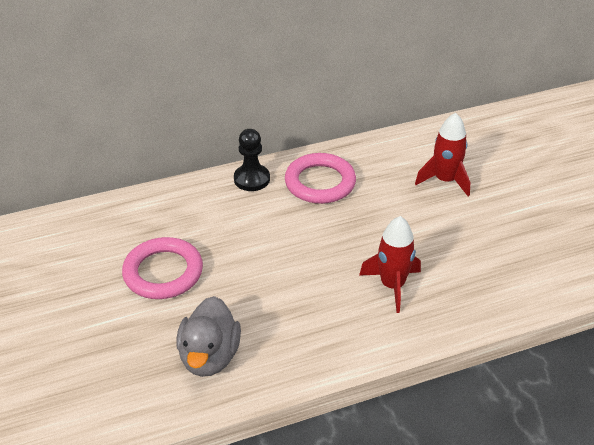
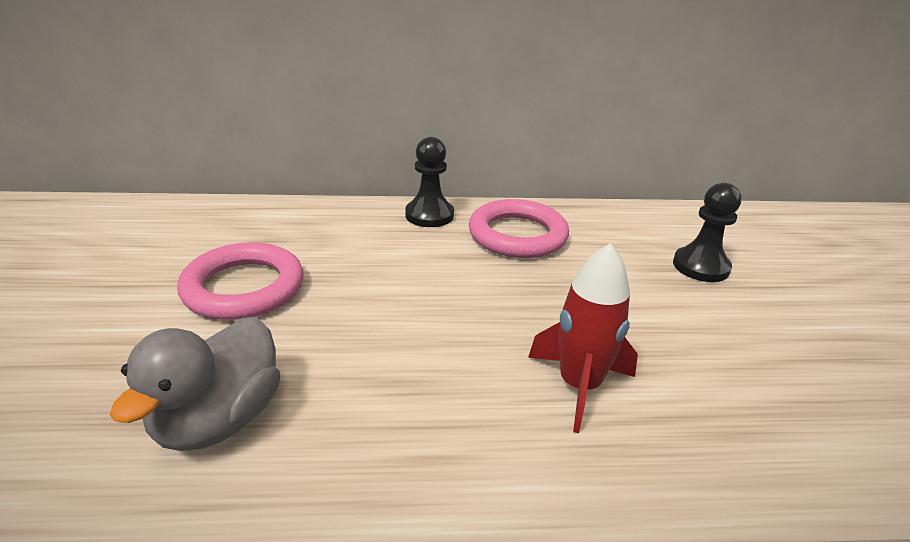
camera: 15 degrees right, 10 degrees down
(445, 180) = (700, 266): red rocket -> black pawn

